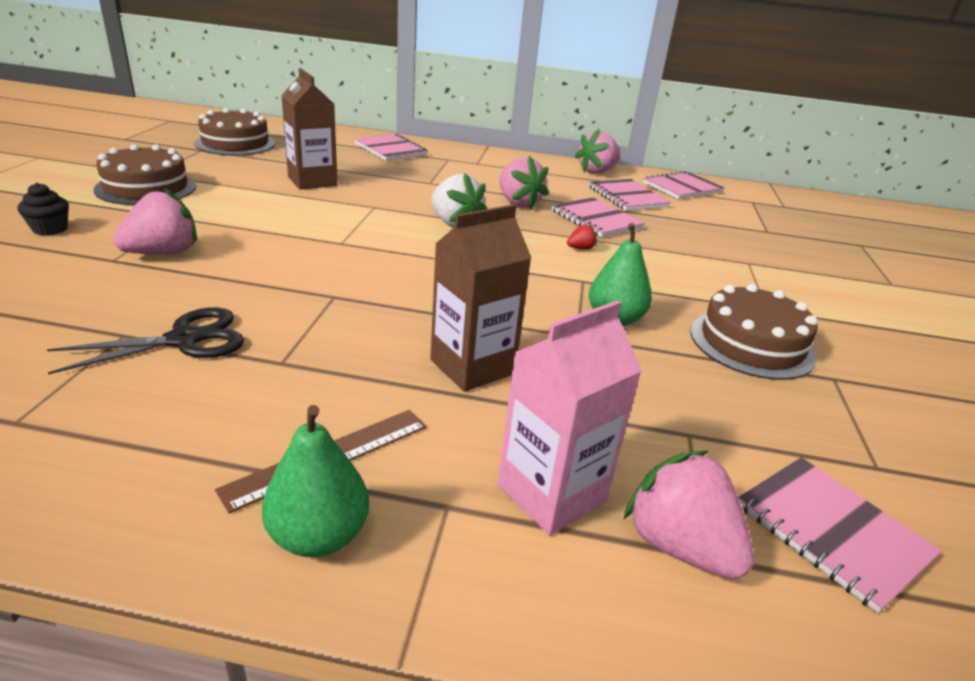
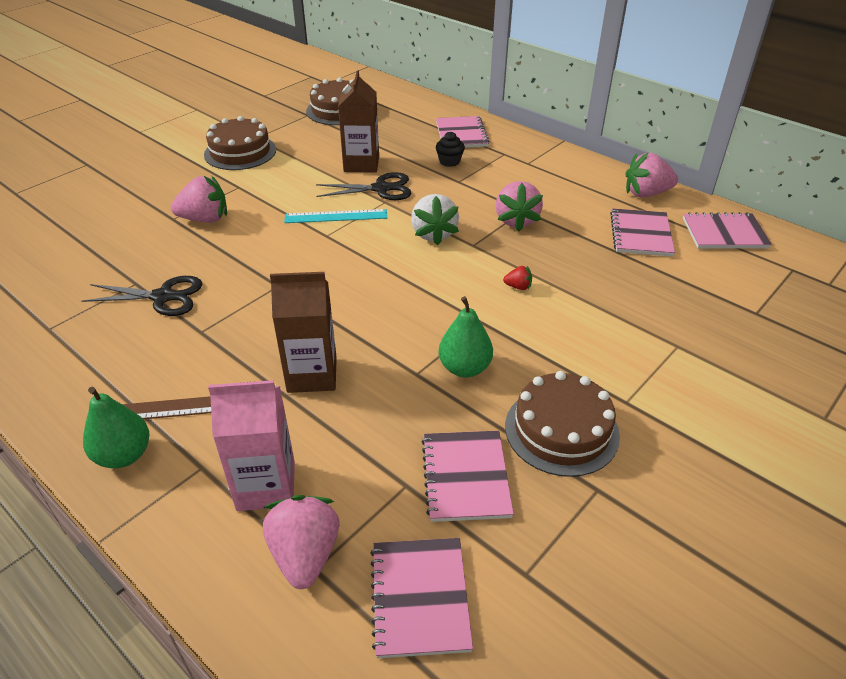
camera: 35 degrees right, 10 degrees up
(50, 229) = (157, 183): black cupcake -> black cupcake (449, 161)
(333, 226) = (336, 216): none -> turquoise ruler
(357, 197) = (381, 188): none -> black scissors
(596, 219) = (572, 256): pink notebook -> pink notebook (465, 477)

